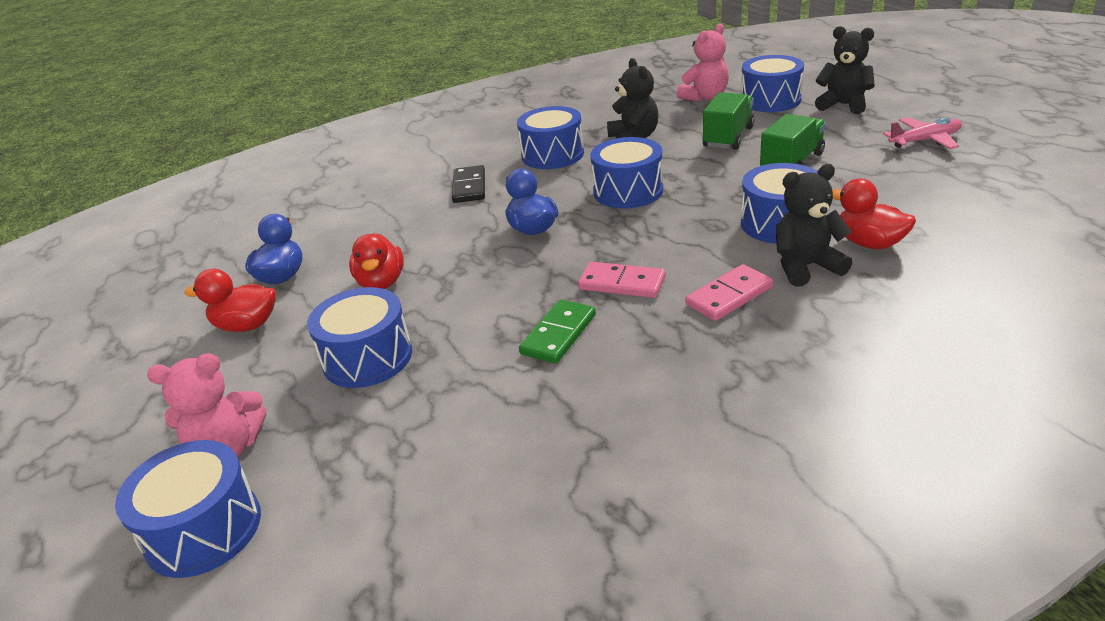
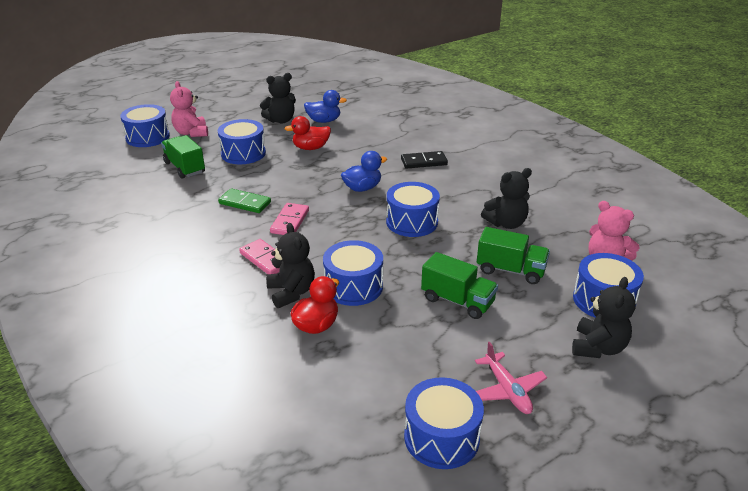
camera: 80 degrees right, 0 degrees up
(247, 325) = (281, 120): red duck -> black teddy bear
(397, 433) = (185, 168): none -> green truck
(552, 155) = (474, 189): blue drum -> blue drum (441, 437)

